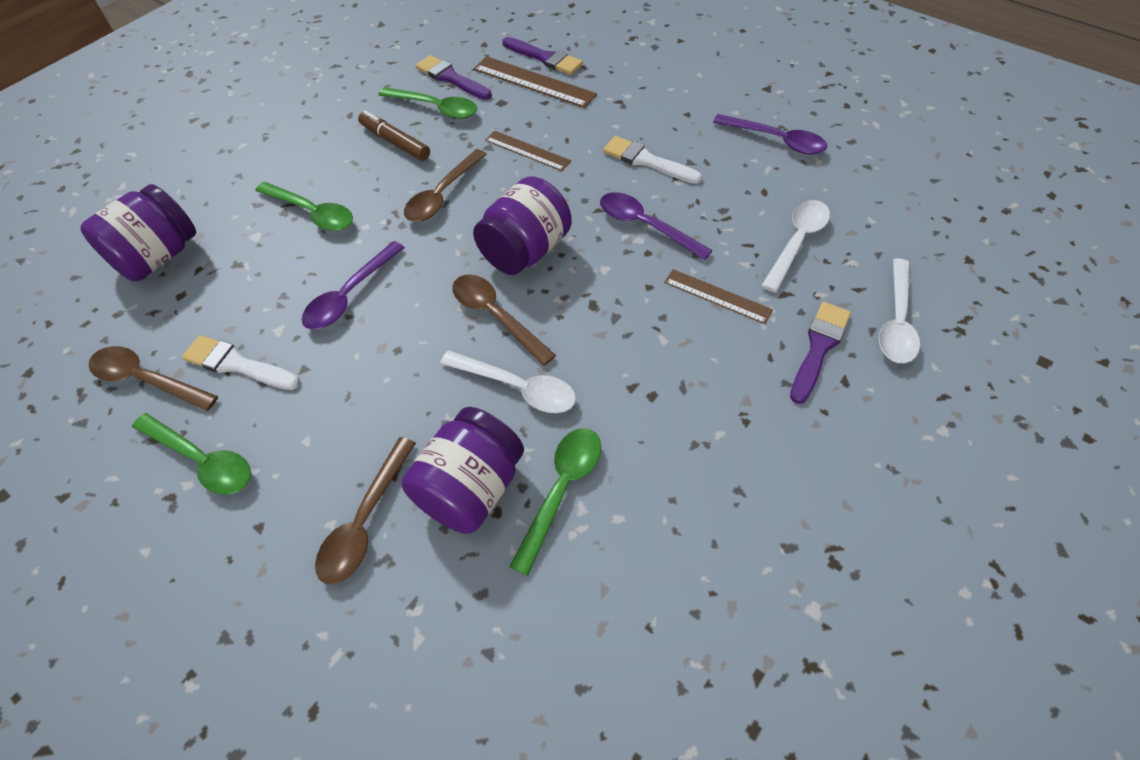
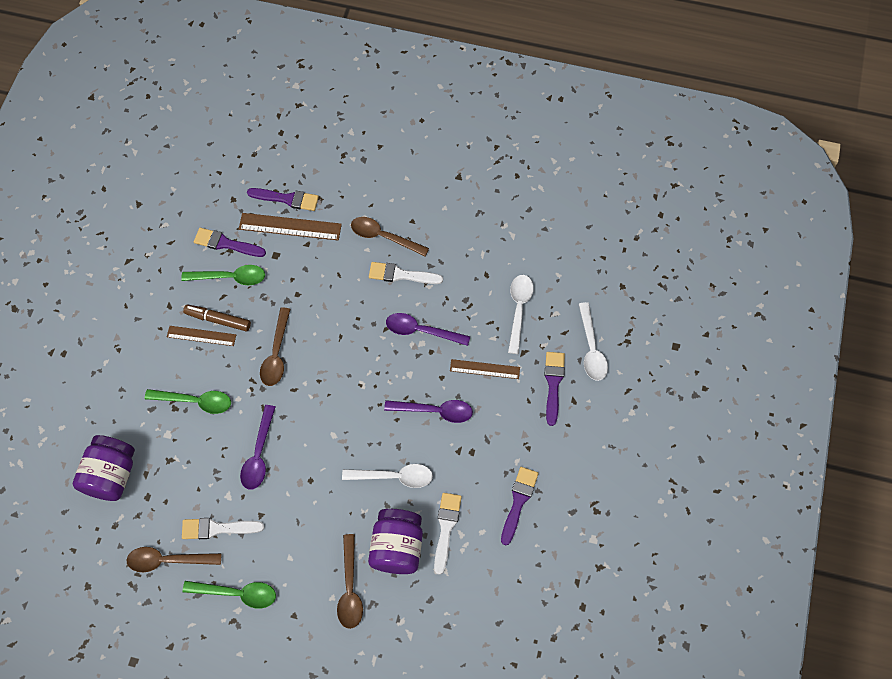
camera: 25 degrees left, 10 degrees up
(496, 316) = (358, 434): brown spoon -> brown spoon (383, 237)
(525, 251) = (354, 379): purple jar -> none
(527, 151) = (316, 294): brown ruler -> brown ruler (201, 336)
(561, 490) = (446, 528): green spoon -> white brush
(699, 495) = (518, 501): none -> purple brush
(776, 140) = (480, 226): purple spoon -> purple spoon (435, 411)

